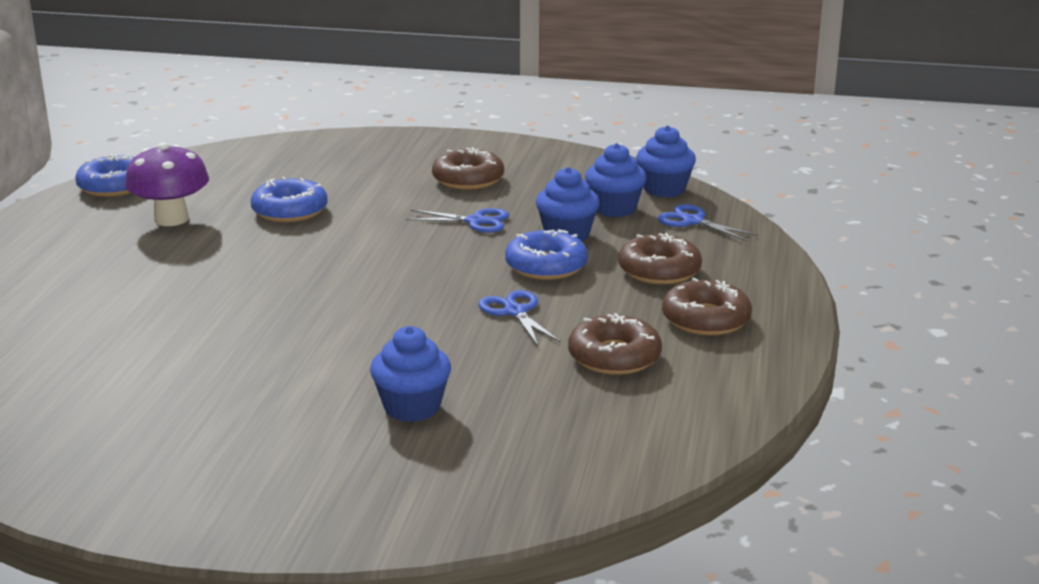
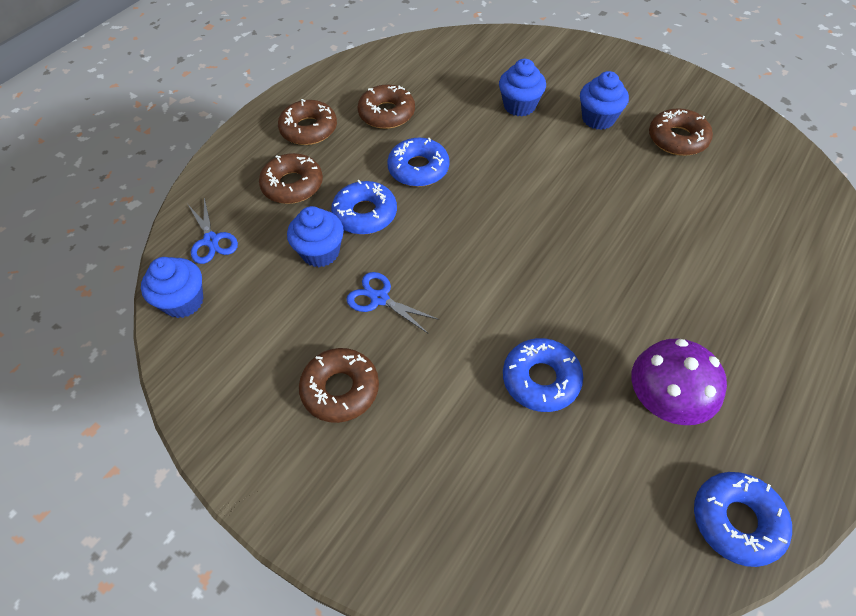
camera: 155 degrees left, 30 degrees up
(138, 415) = (677, 139): none -> brown donut
(515, 312) = (418, 169): blue scissors -> blue donut
(614, 209) = (252, 281): blue cupcake -> blue cupcake (598, 119)

